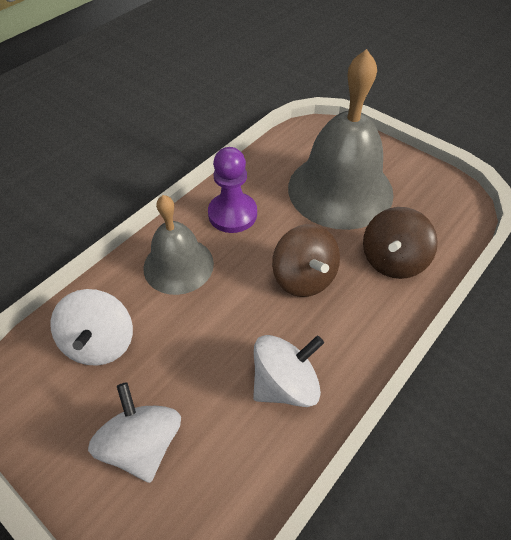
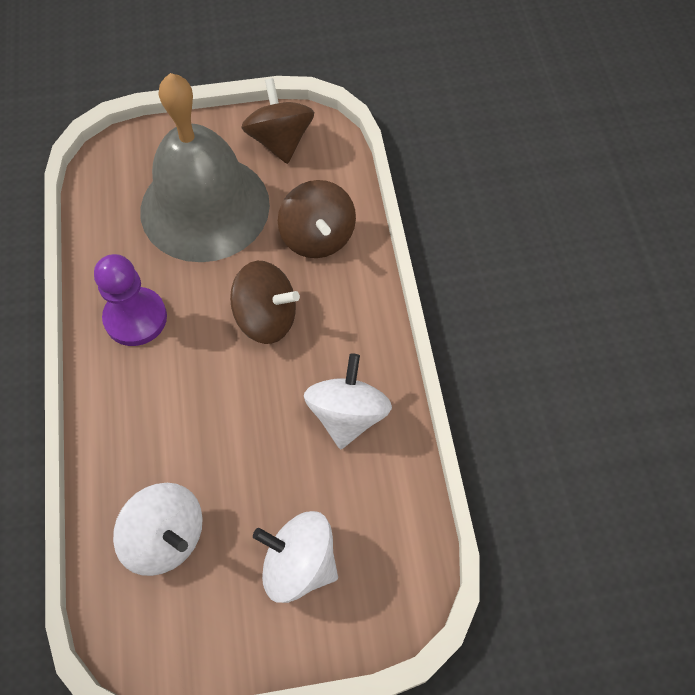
camera: 50 degrees left, 10 degrees up
(178, 265) = (146, 410): grey bell -> none
(430, 189) = (280, 141): none -> brown spinning top

